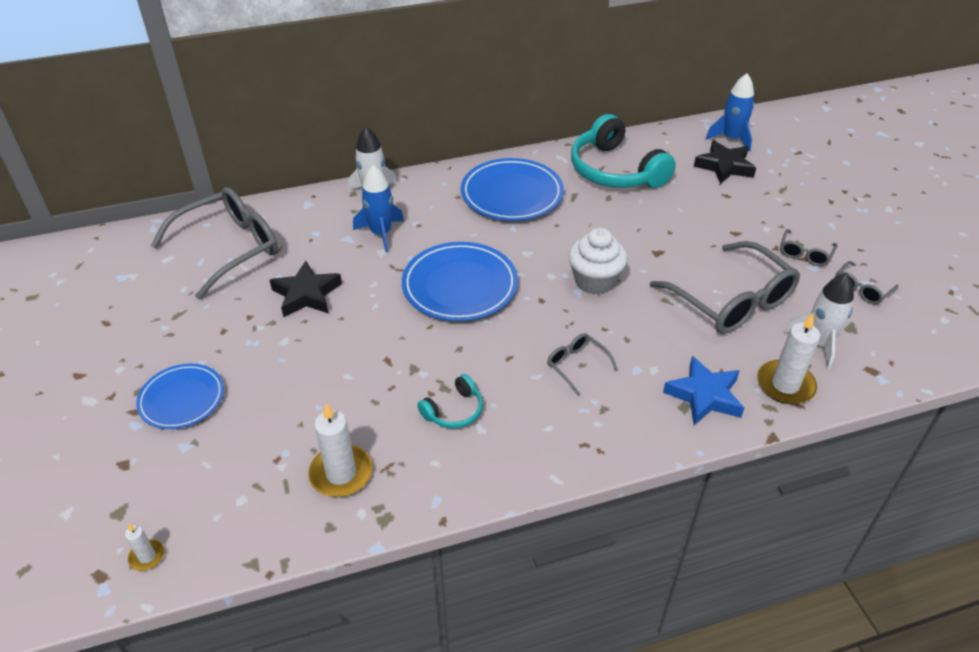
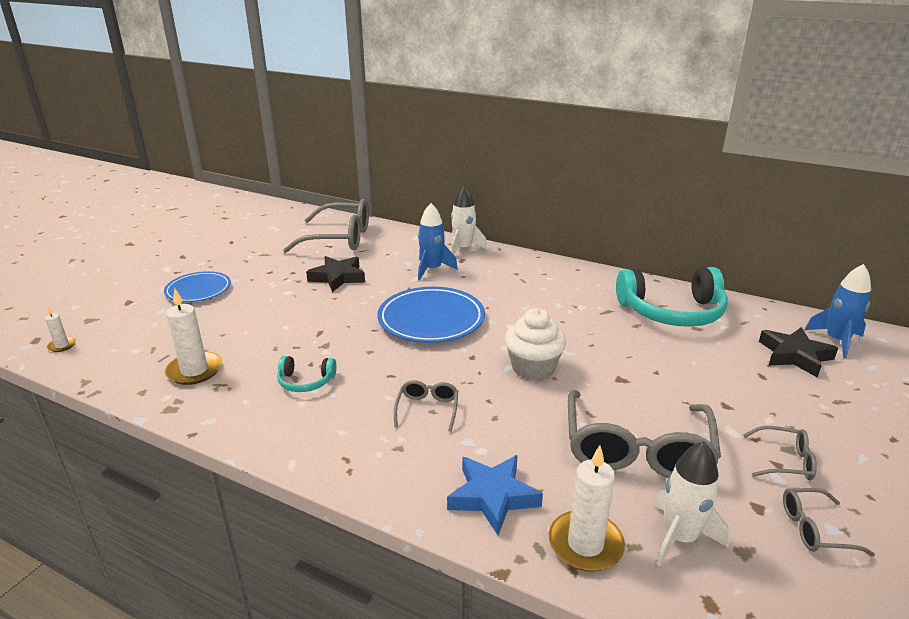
camera: 45 degrees right, 15 degrees down
(512, 194) = (558, 289): blue plate -> none
(615, 170) = (672, 312): turquoise headphones -> turquoise headphones turned 105 degrees counterclockwise
(805, 254) = (785, 461): grey glasses -> grey glasses turned 150 degrees counterclockwise

